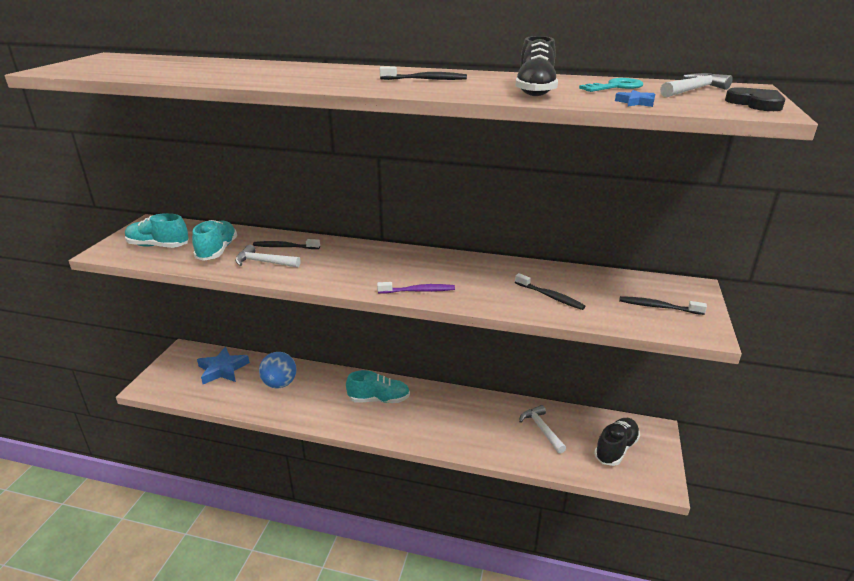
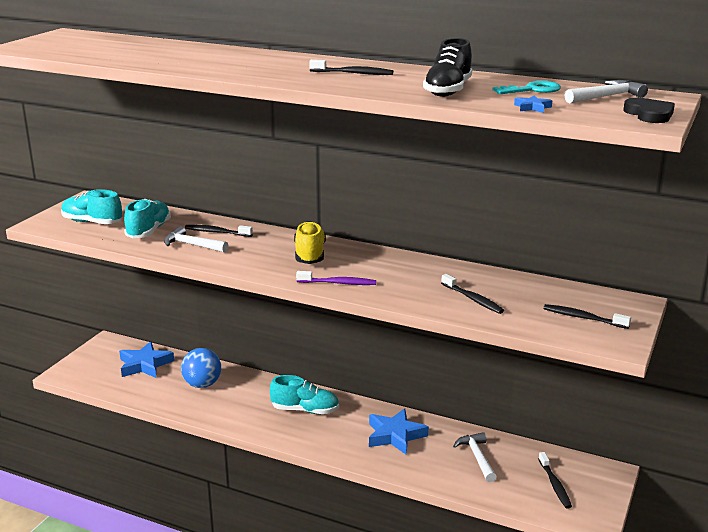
camera: 10 degrees right, 5 degrees down
(381, 263) = (310, 255): none -> yellow shoe
(465, 416) = (395, 435): none -> blue star
(616, 449) = (555, 485): black shoe -> black toothbrush

